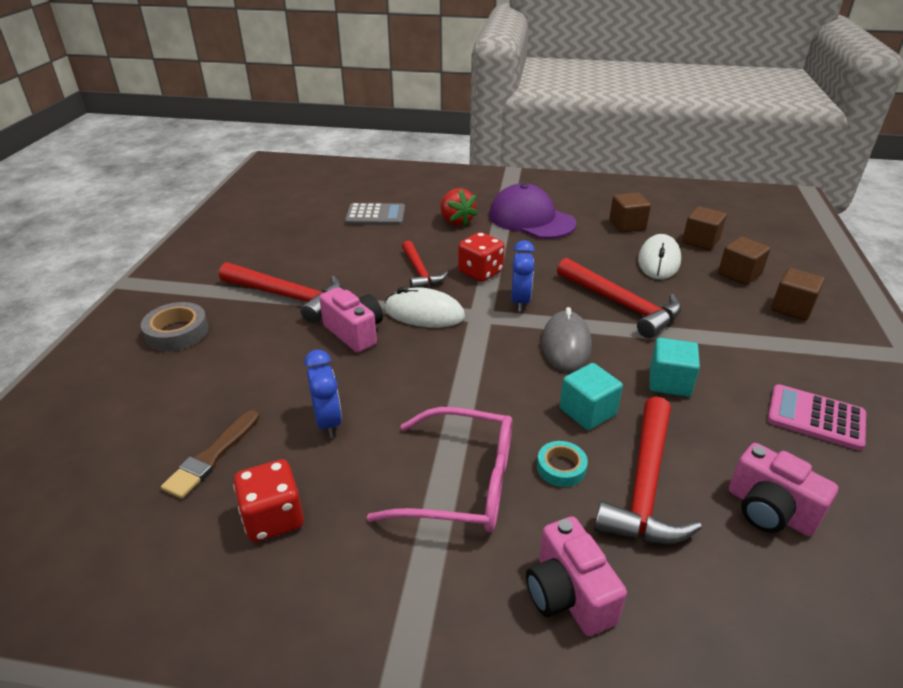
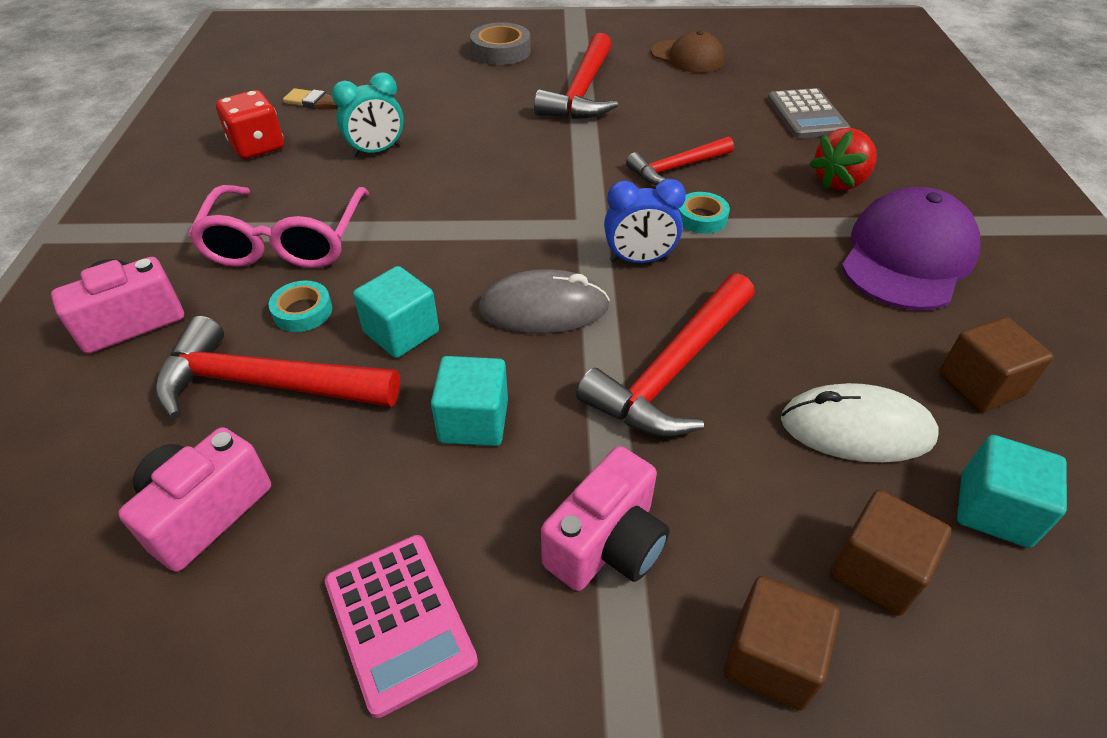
camera: 80 degrees right, 10 degrees up
(263, 242) = (687, 57): none -> brown cap
(328, 422) = (376, 151): blue clock -> turquoise clock
(355, 333) = (526, 142): pink camera -> pink camera (607, 544)
(424, 313) = (581, 183): white mouse -> none
(480, 272) = (701, 218): red dice -> turquoise tape
(700, 241) = (994, 510): brown cube -> turquoise cube
(815, 418) = (399, 621): pink calculator -> pink calculator turned 135 degrees clockwise

